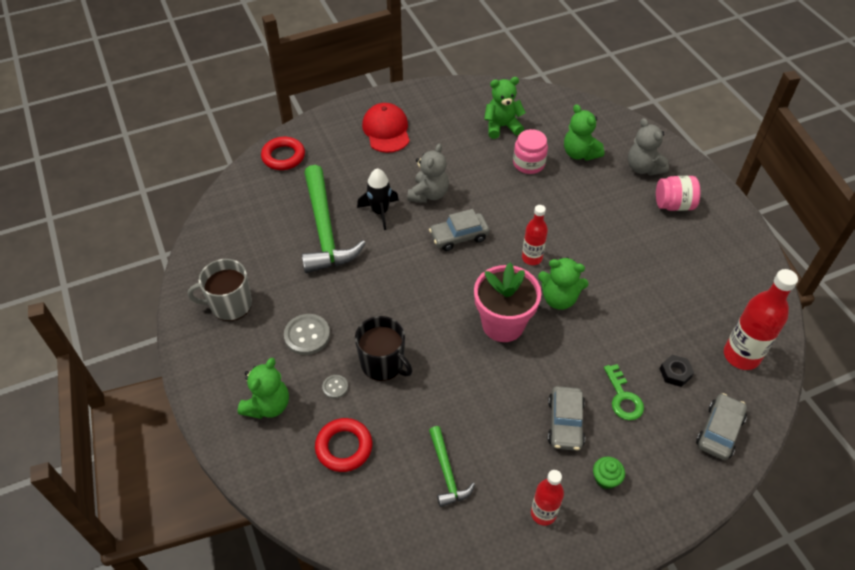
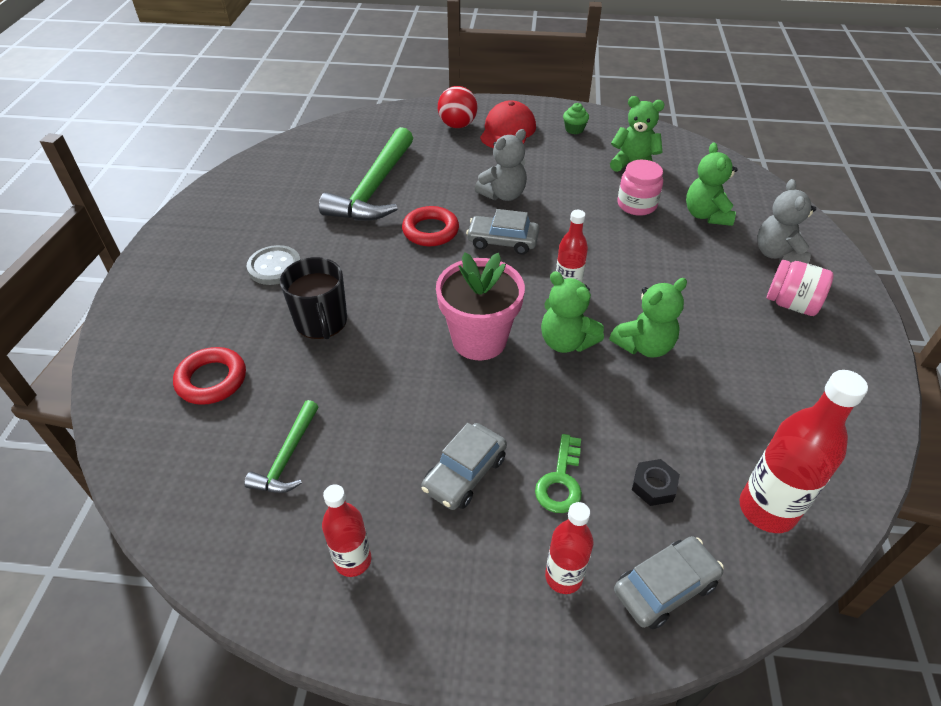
camera: 30 degrees right, 5 degrees down
(230, 304) = (234, 215): grey mug -> none
(268, 405) = (182, 310): green teddy bear -> green teddy bear (644, 346)
(283, 156) = (392, 121): red ring -> red ring (430, 231)
(335, 387) = (256, 322): grey button -> none
(342, 140) = (457, 125): none -> red ball
(380, 212) = (440, 192): black rocket -> none
(605, 478) = (462, 563): green cupcake -> green cupcake (574, 129)
(665, 455) = (563, 577): none -> red bottle

